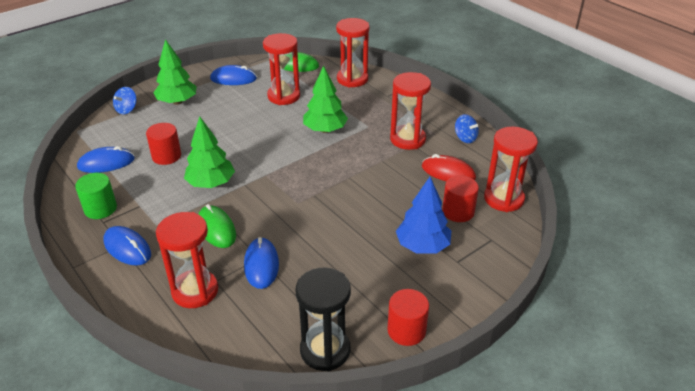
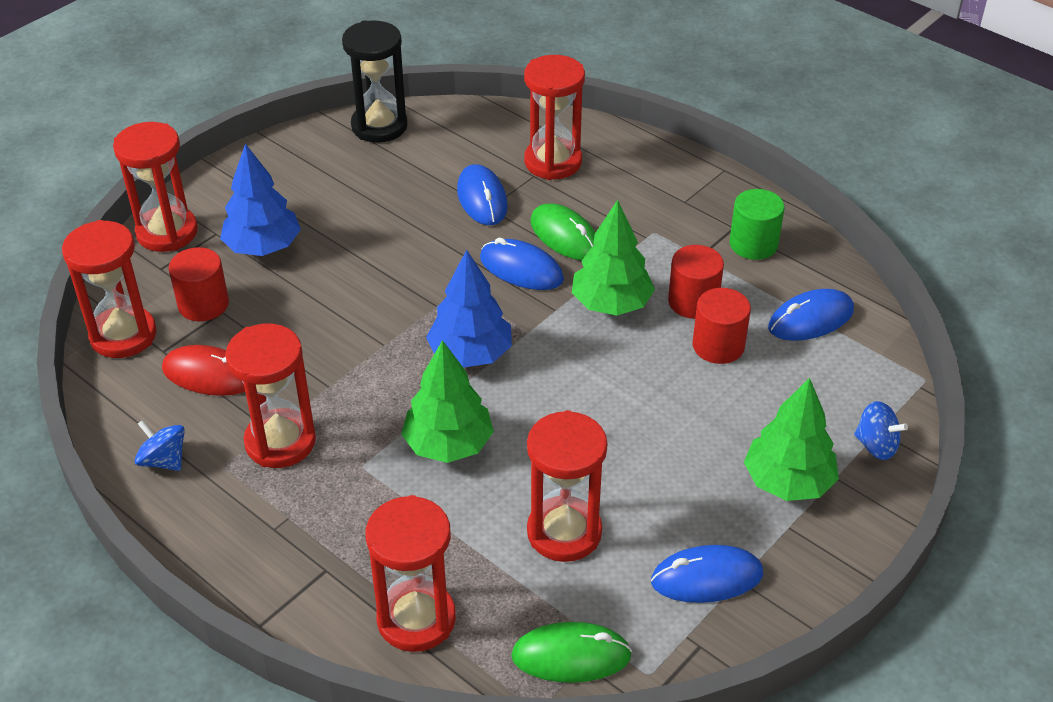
camera: 170 degrees right, 5 degrees up
(127, 109) = (876, 445): blue spinning top -> blue spinning top turned 105 degrees clockwise
(127, 248) = (672, 198): blue mouse -> blue mouse (521, 269)
(302, 167) = (470, 354): none -> blue tree
(406, 330) = (288, 152): red cylinder -> red cylinder (693, 302)
(493, 266) = (167, 232): none -> red hourglass

